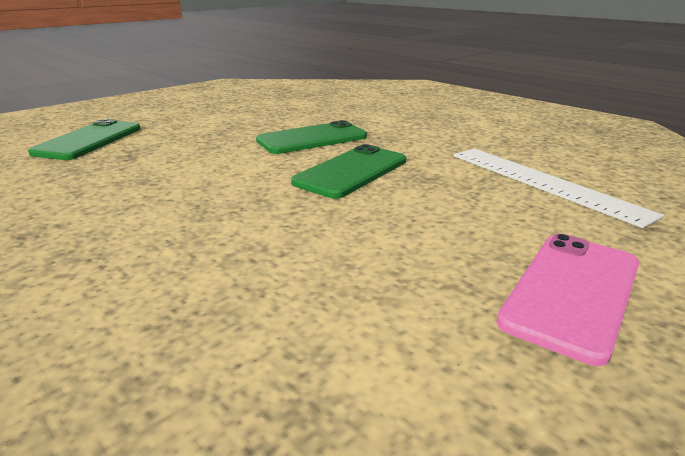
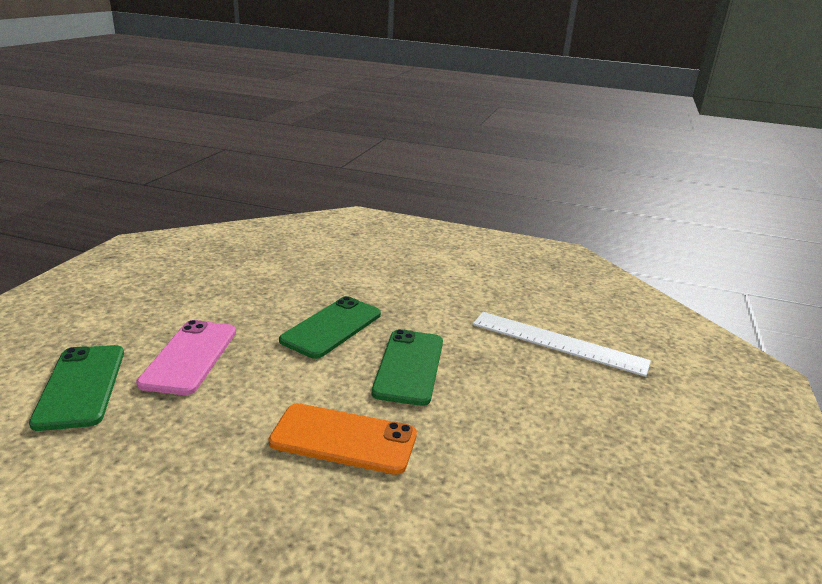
camera: 30 degrees left, 0 degrees up
(229, 204) = (344, 439): none -> orange phone
(572, 292) = (645, 451): pink phone -> pink phone (189, 357)

